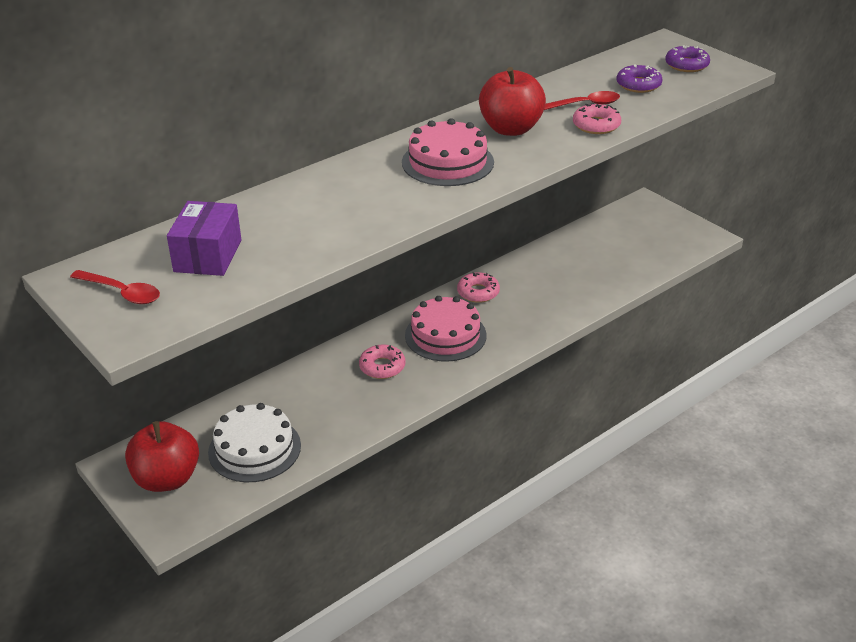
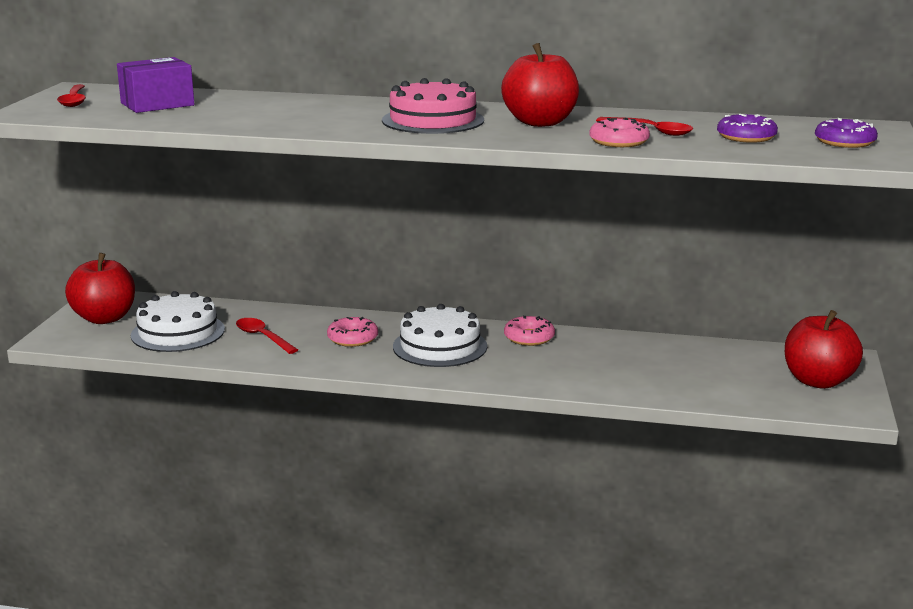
camera: 50 degrees right, 15 degrees down
(323, 408) = (263, 337): none -> red spoon
(445, 335) = (440, 346): pink cake -> white cake
(661, 227) = (818, 381): none -> red apple

